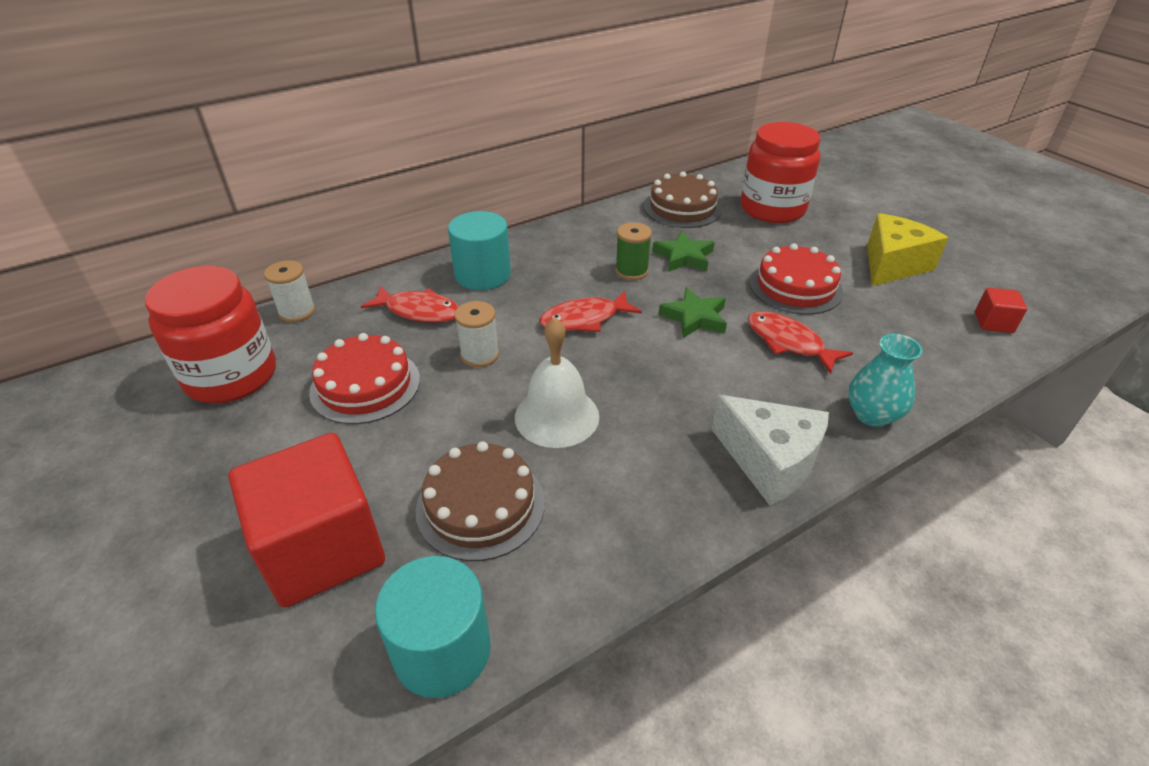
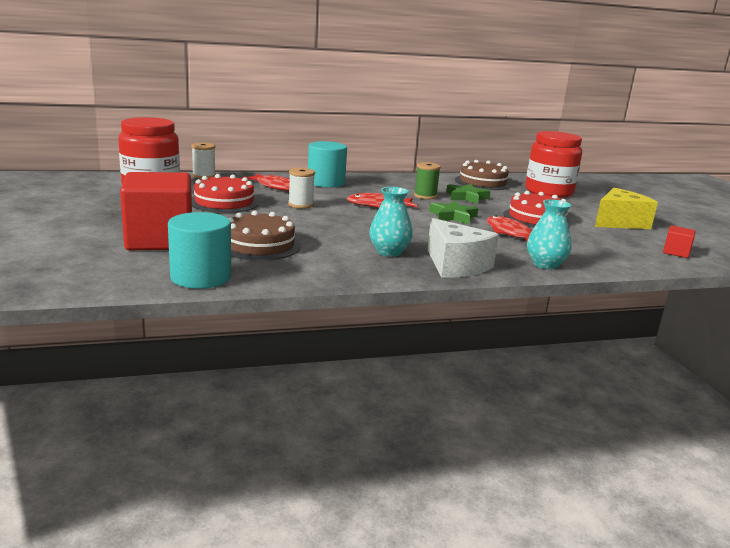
camera: 15 degrees right, 20 degrees down
(557, 416) = (331, 229): white bell -> none
(666, 456) = (389, 252): none -> turquoise vase

